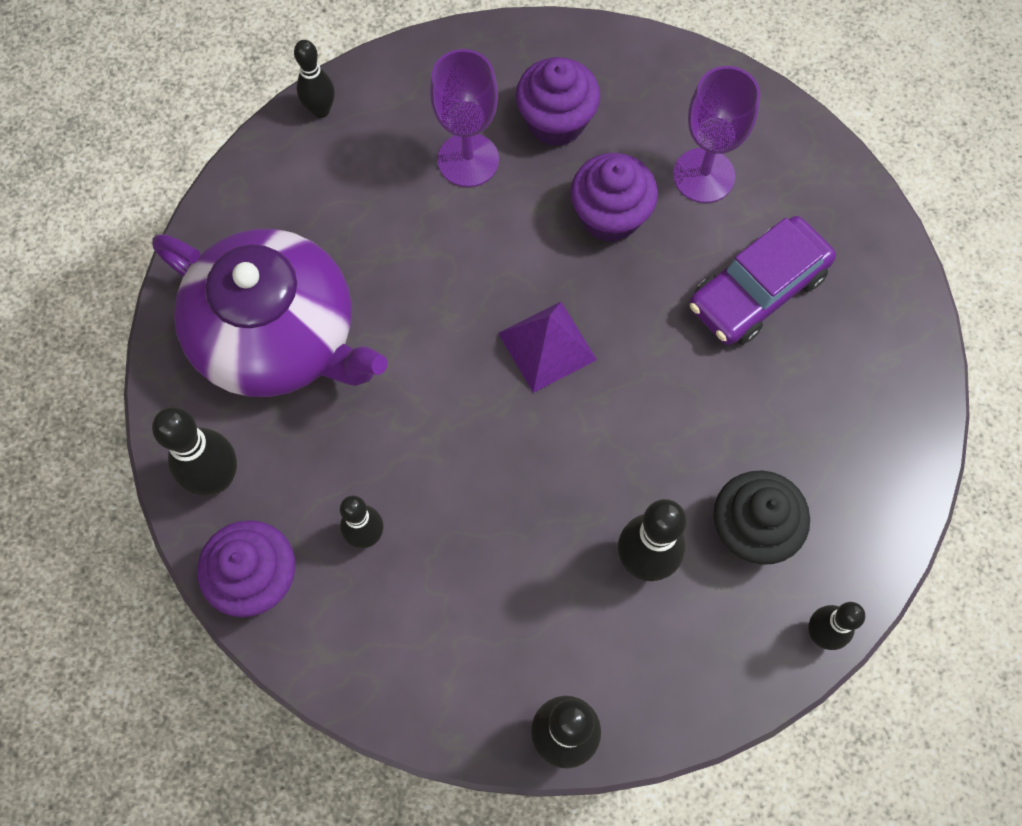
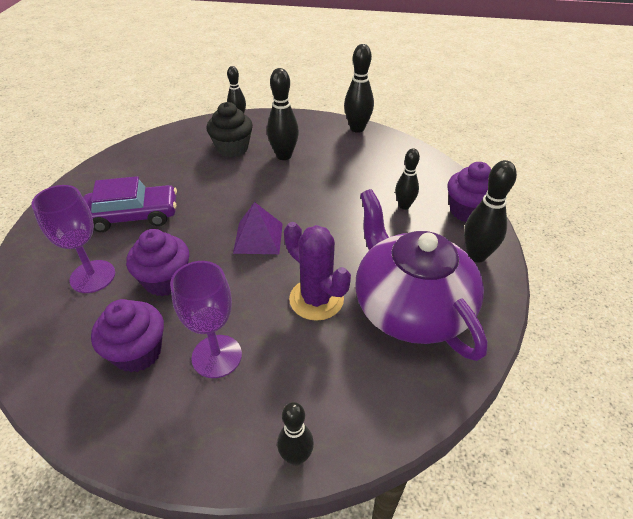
camera: 150 degrees left, 25 degrees down
(403, 287) = (316, 299): none -> purple cactus

